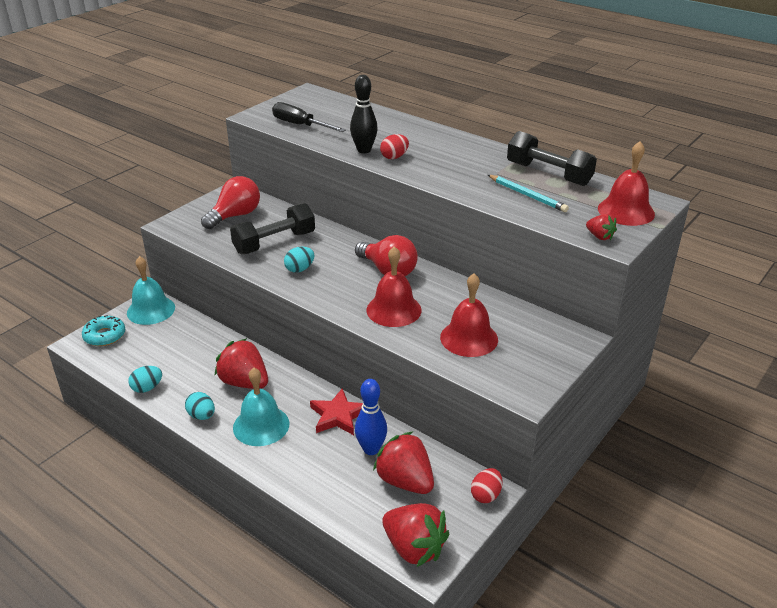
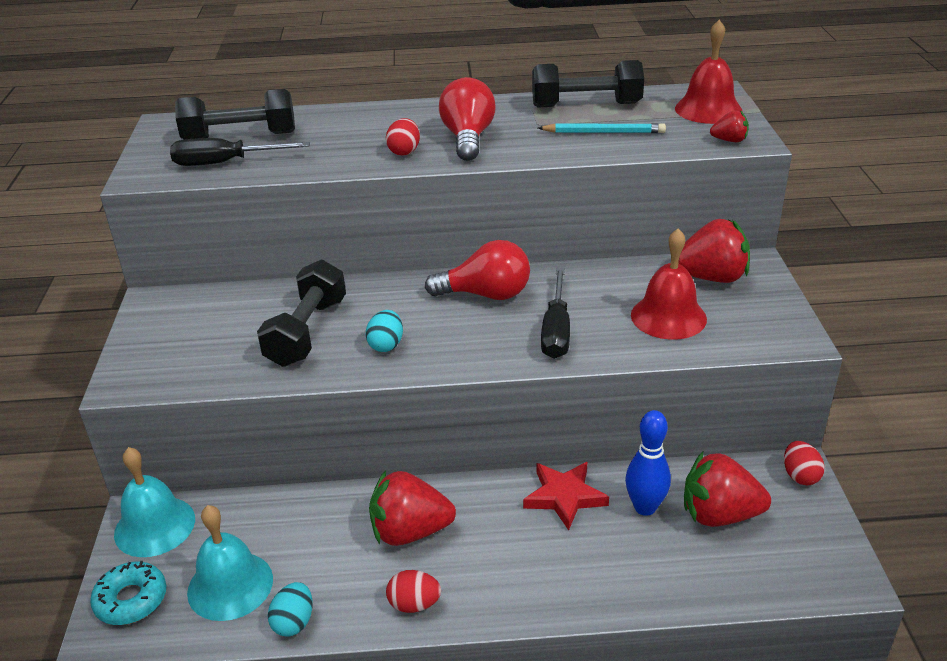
camera: 40 degrees left, 0 degrees up
(202, 416) = (414, 604): turquoise egg -> red egg
(235, 216) = (202, 327): red light bulb -> red light bulb (468, 138)
(261, 425) = (499, 565): turquoise bell -> turquoise bell (230, 585)
(329, 114) = (240, 137): none -> black dumbbell
(364, 150) = (356, 158): black bowling pin -> none
(393, 310) = (556, 330): red bell -> black screwdriver
(414, 548) = (818, 572): red strawberry -> red strawberry (711, 277)

